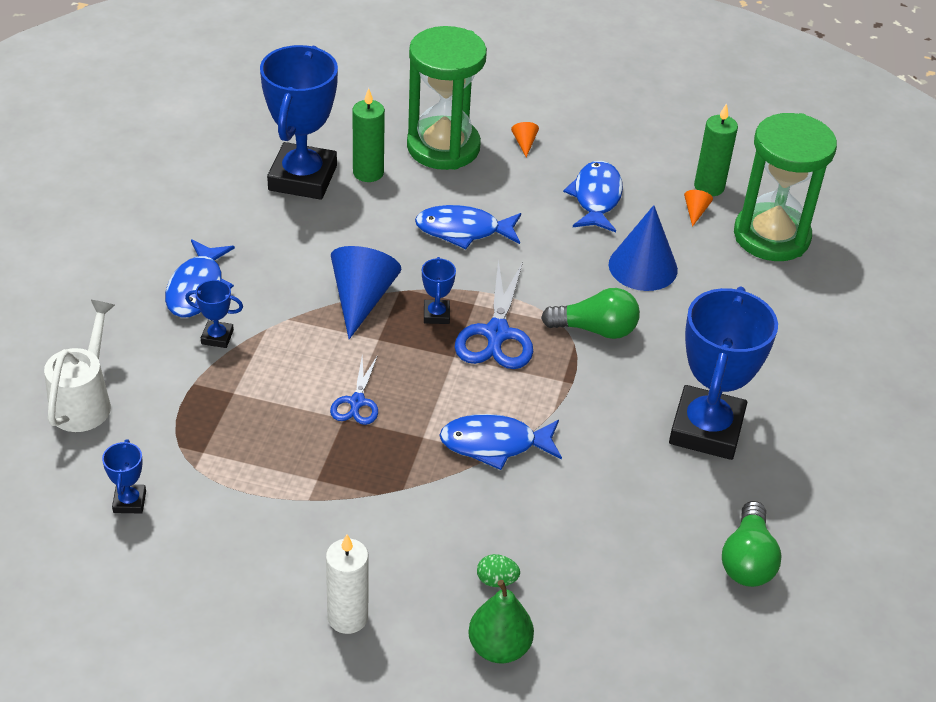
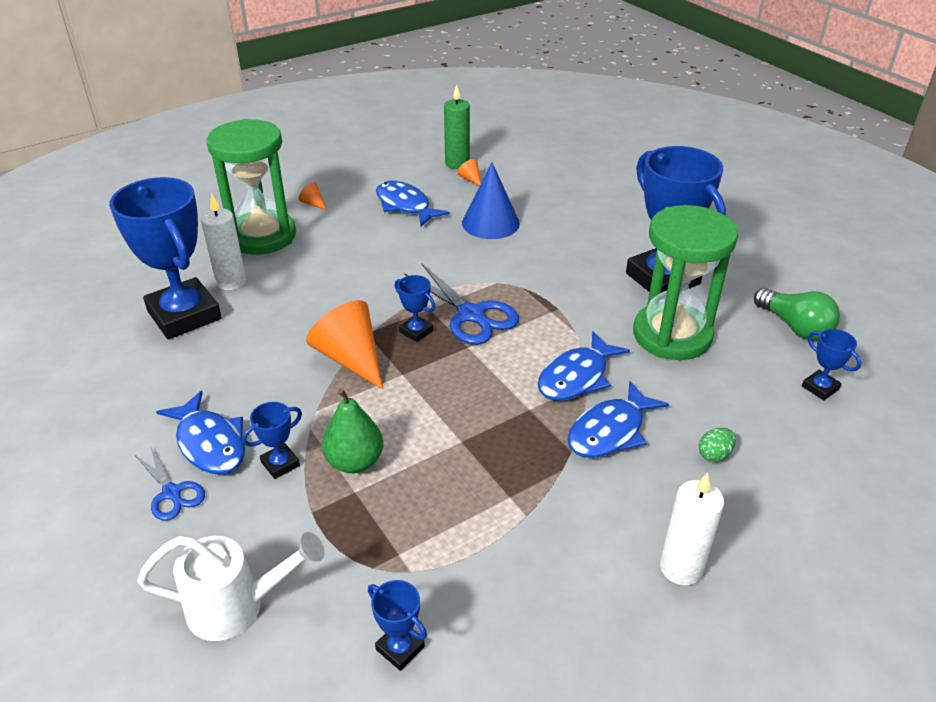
camera: 45 degrees left, 5 degrees down
(84, 401) = (236, 607): white watering can -> white watering can turned 120 degrees clockwise
(357, 403) = (453, 424): blue scissors -> blue scissors (172, 493)
(361, 299) = (350, 358): blue cone -> orange cone
(368, 173) = (231, 282): green candle -> white candle
(463, 230) = (353, 273): blue fish -> blue fish (610, 431)
(499, 647) = (784, 493): green pear -> green pear (355, 462)
(595, 329) = (521, 271): green light bulb -> none
(671, 616) = (820, 388): none -> blue trophy
(771, 236) = (528, 167): green hourglass -> green hourglass (672, 335)

